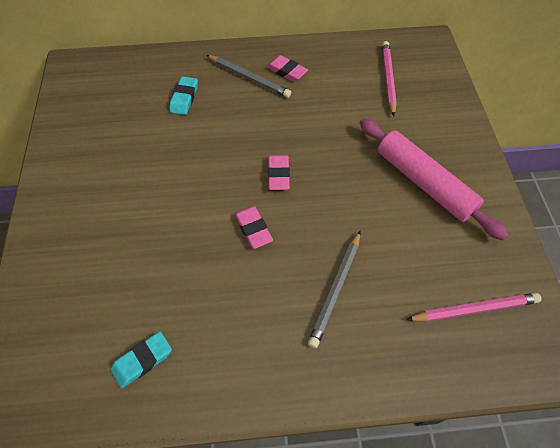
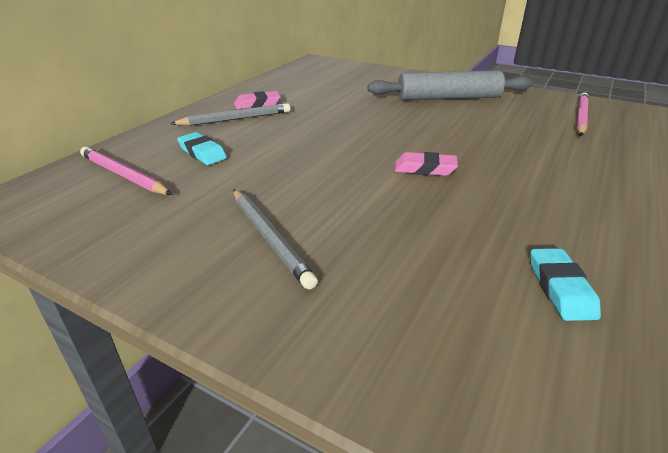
camera: 55 degrees left, 25 degrees down
(278, 175) = (373, 140): pink eraser -> none
(335, 290) = (529, 155): grey pencil -> grey pencil (269, 238)
(388, 78) = (330, 79): pink pencil -> pink pencil (123, 175)
(424, 183) = (448, 98): pink rolling pin -> grey rolling pin

